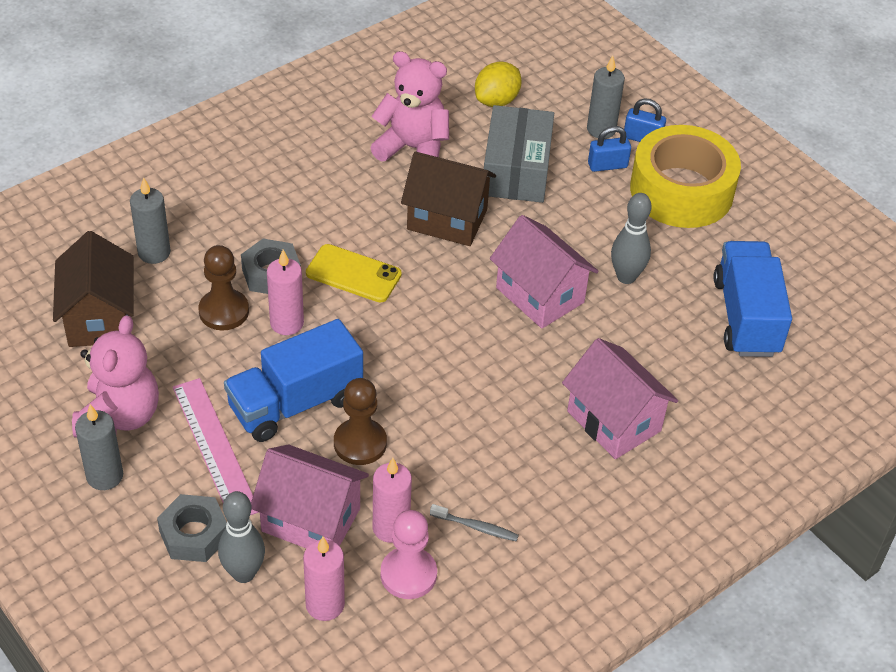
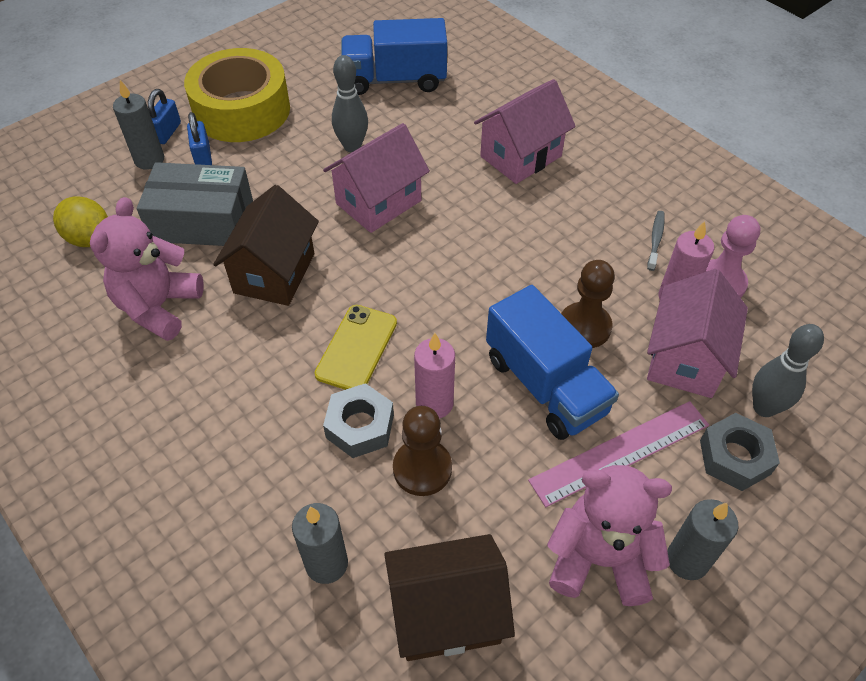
camera: 90 degrees left, 5 degrees up
(325, 605) = (773, 340): pink candle -> none

